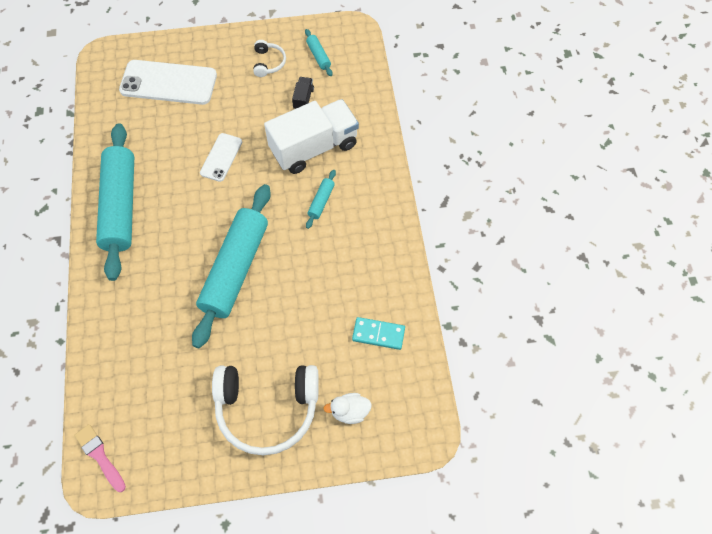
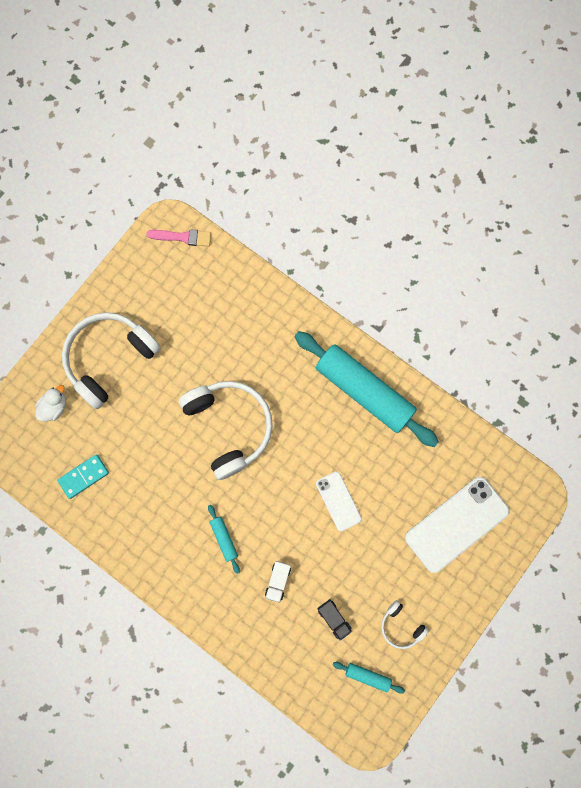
camera: 135 degrees right, 15 degrees up
(236, 269) = (229, 426): turquoise rolling pin -> white headphones
(314, 147) = (278, 581): white truck -> white truck, size x0.41

